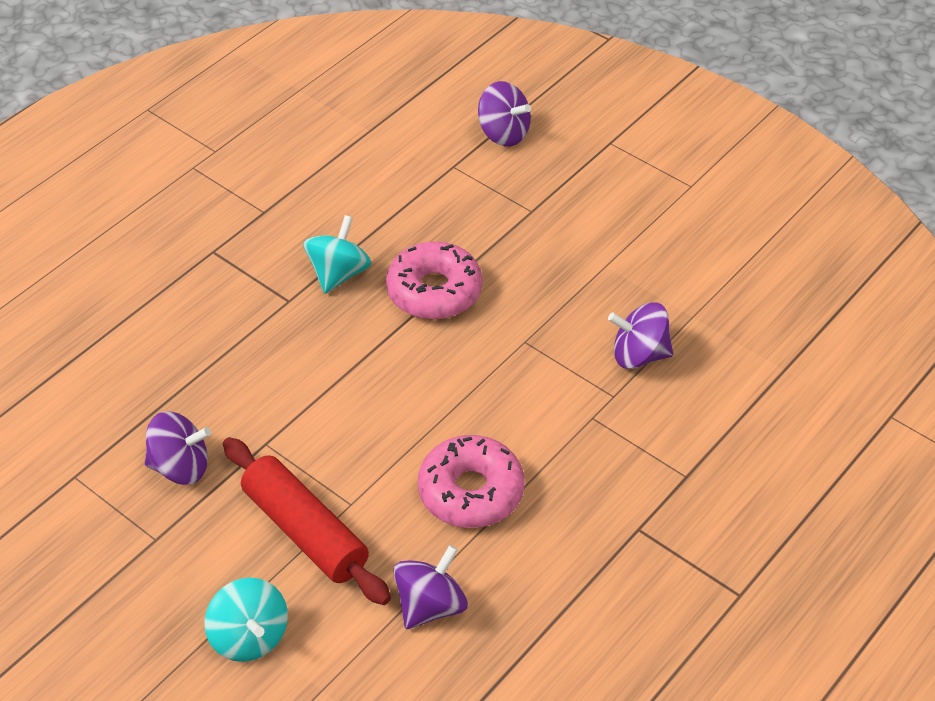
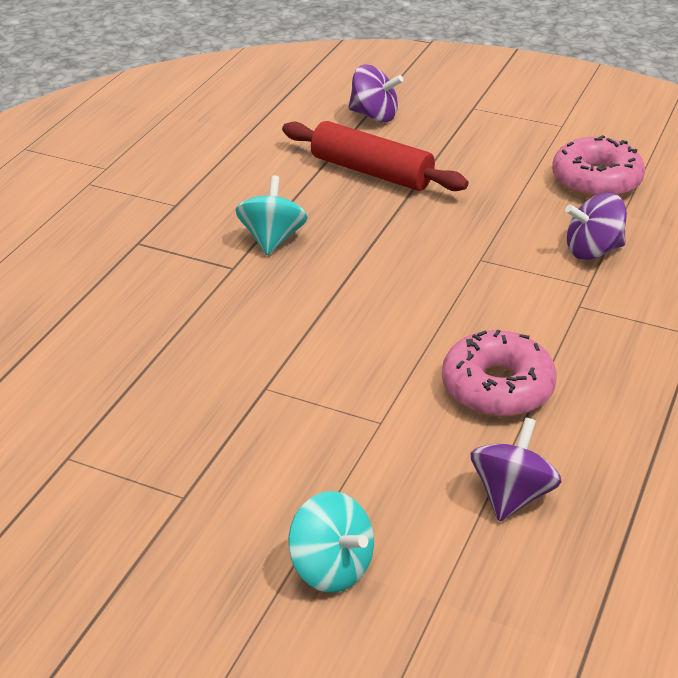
camera: 15 degrees left, 10 degrees down
(180, 467) = (183, 425): purple spinning top -> none
(305, 531) = (344, 456): red rolling pin -> red rolling pin (371, 172)
(434, 291) = (373, 236): pink donut -> pink donut (596, 180)

